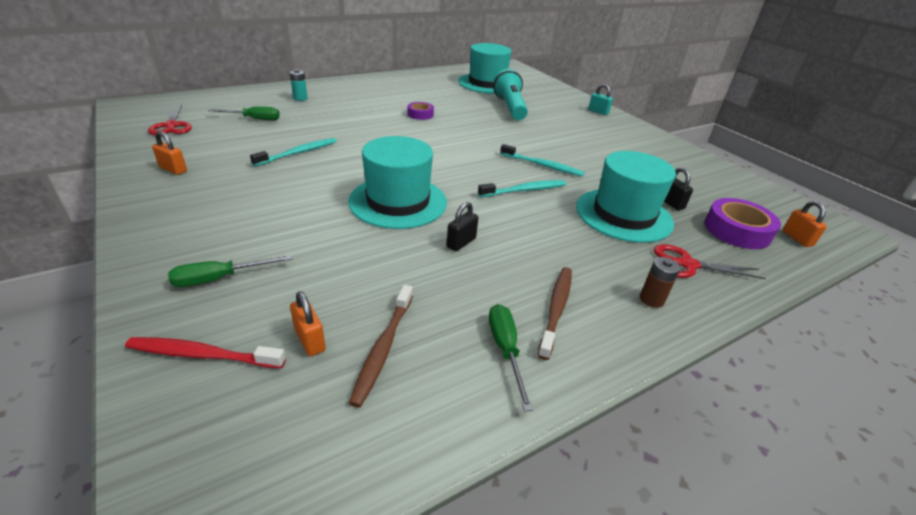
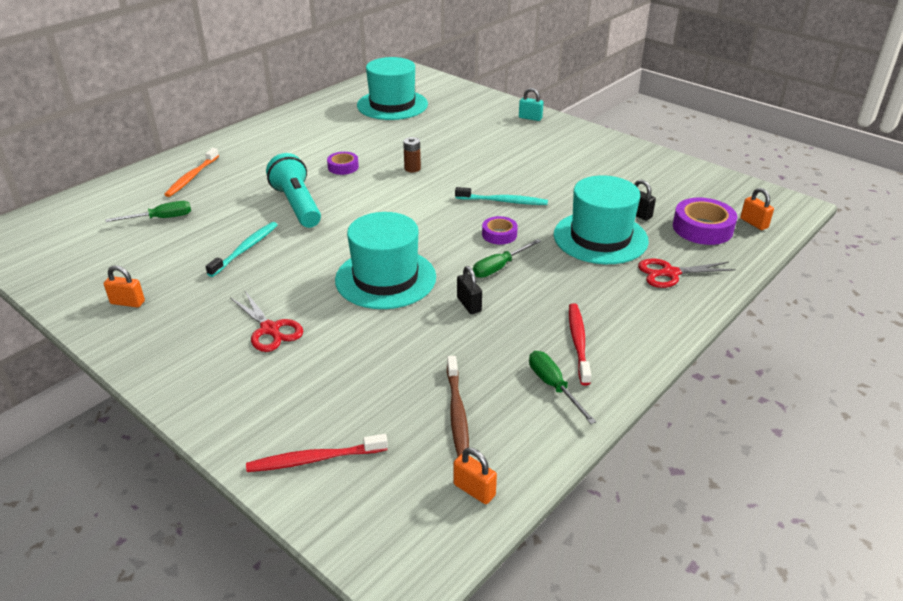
camera: 15 degrees left, 0 degrees up
(171, 126) = (74, 251): red scissors -> red scissors (270, 330)
(220, 278) = (275, 396): green screwdriver -> green screwdriver (499, 267)
(300, 98) = (192, 177): turquoise battery -> orange toothbrush
(310, 340) = (393, 423): orange padlock -> orange padlock (474, 490)
(461, 243) = (469, 304): black padlock -> black padlock turned 45 degrees counterclockwise
(510, 107) = (435, 134): turquoise flashlight -> turquoise flashlight (297, 205)
(524, 190) = (499, 234): turquoise toothbrush -> purple tape
(556, 309) = (578, 342): brown toothbrush -> red toothbrush
(651, 299) = (651, 313): brown battery -> brown battery (412, 168)

